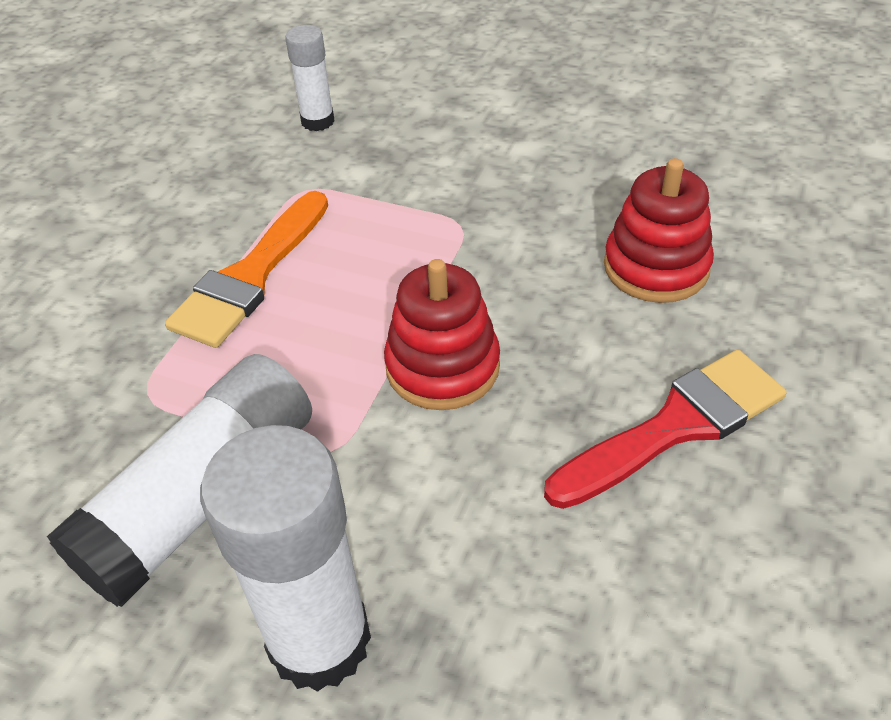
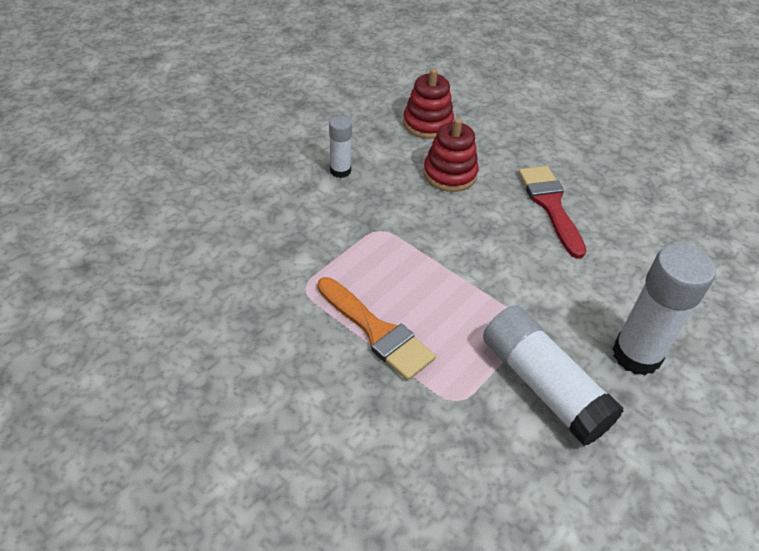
camera: 75 degrees left, 0 degrees up
(317, 121) = (234, 265): white glue stick -> white glue stick (340, 171)
(442, 366) = (486, 268): red stacking toy -> red stacking toy (427, 124)

